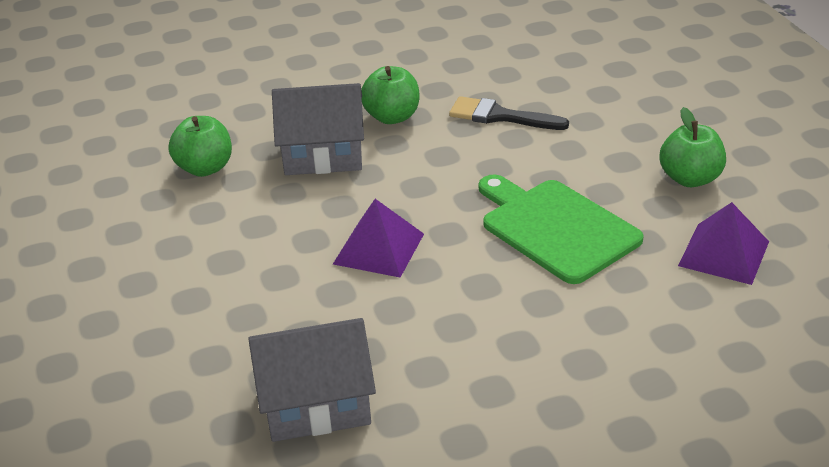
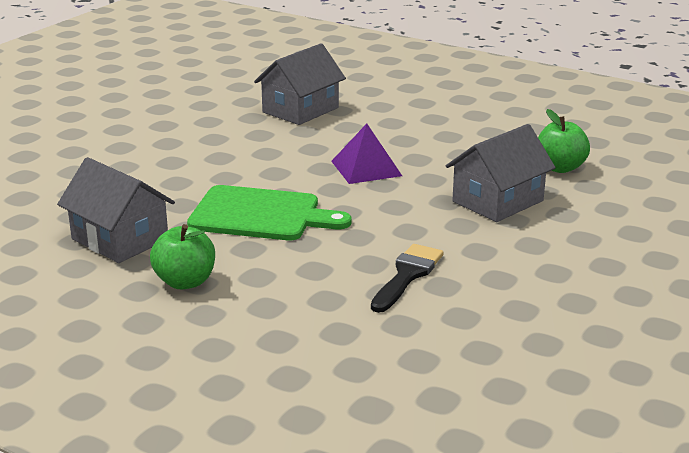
camera: 140 degrees right, 10 degrees down
(392, 117) = (495, 243): green apple -> none
(500, 116) = (407, 275): black brush -> black brush turned 45 degrees counterclockwise
(723, 253) = (120, 239): purple pyramid -> grey house

